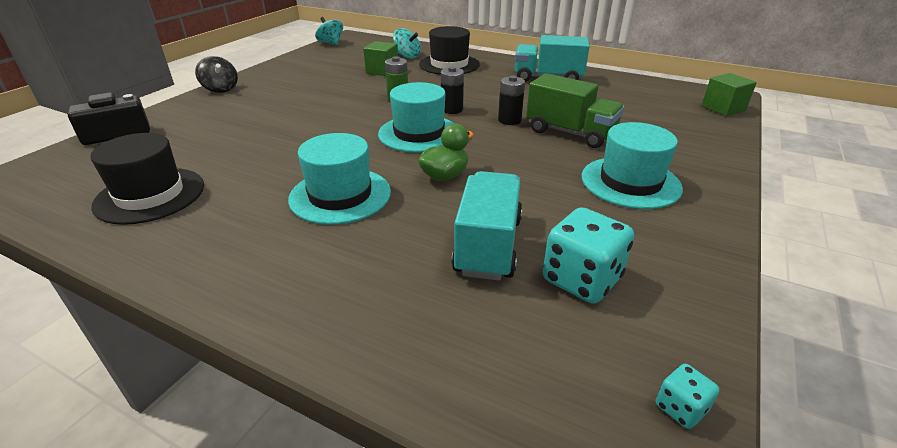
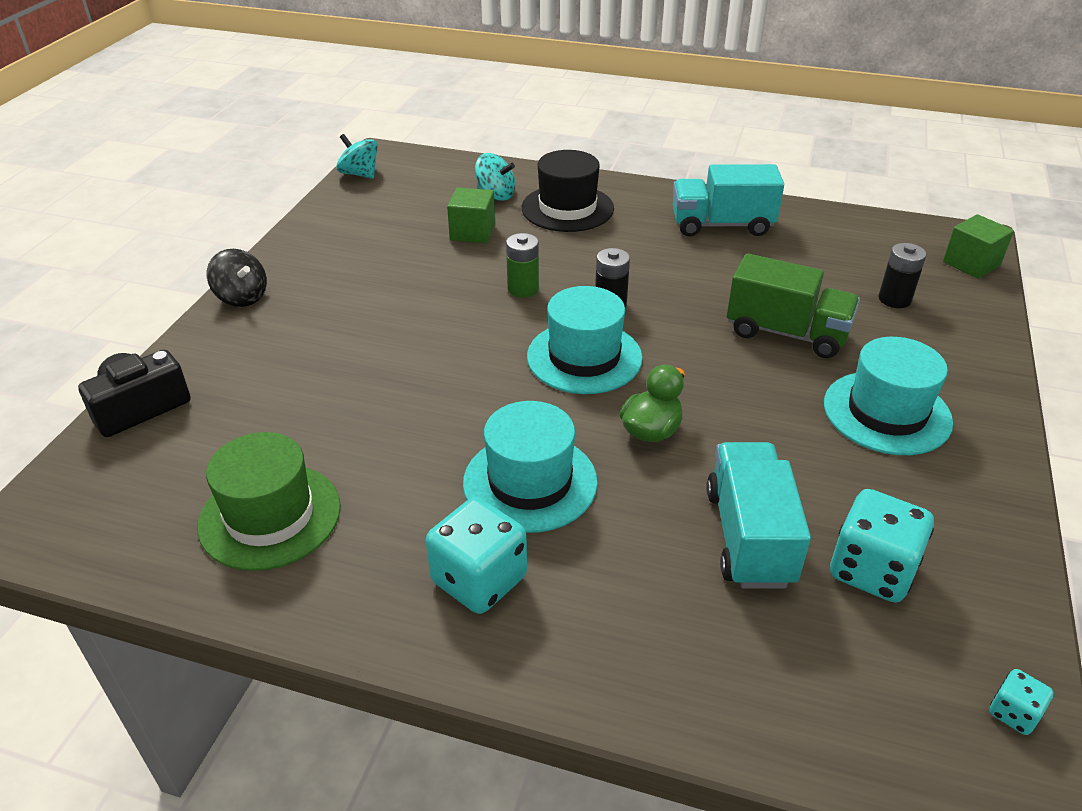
camera: 10 degrees left, 5 degrees up
(150, 195) = (270, 516): black hat -> green hat
(266, 248) = (479, 580): none -> turquoise dice
(509, 120) = (698, 317): black battery -> black battery (894, 299)

